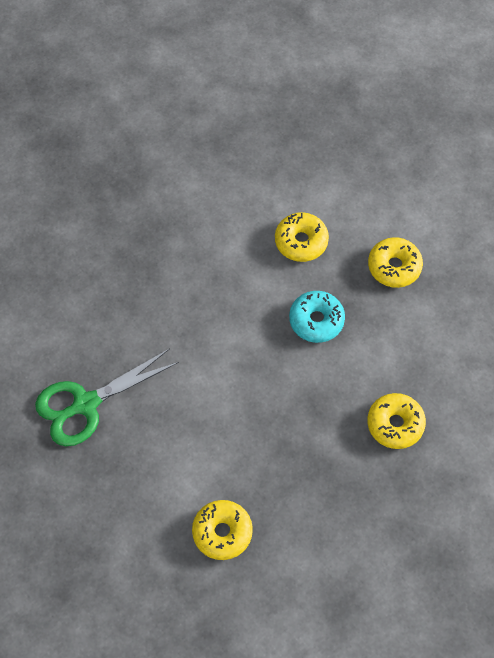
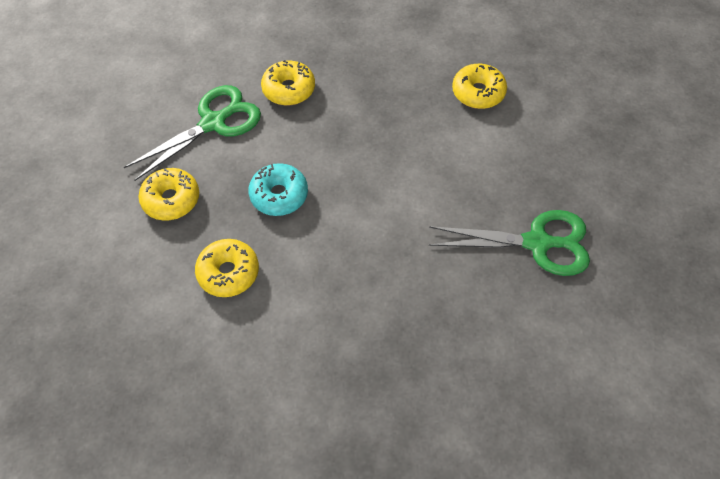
camera: 145 degrees left, 5 degrees down
(427, 350) = (213, 123): none -> green scissors

